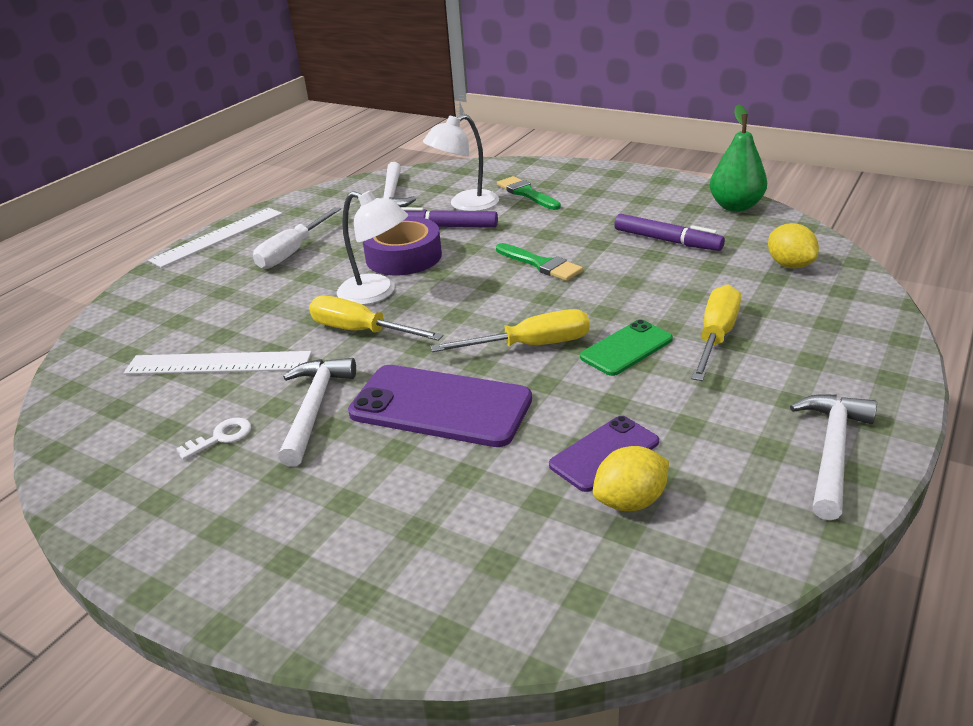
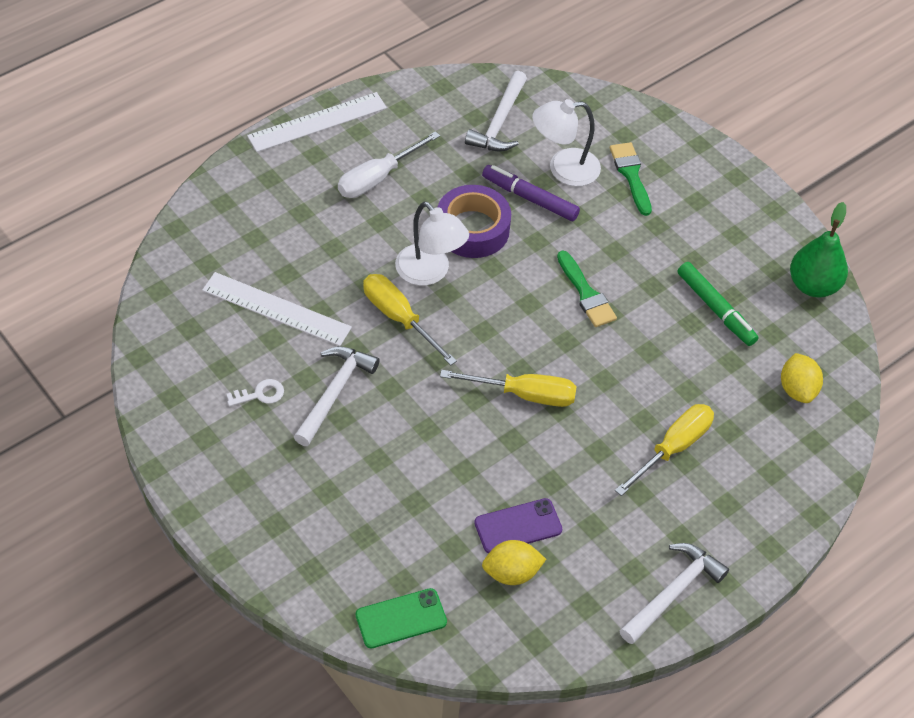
camera: 15 degrees right, 20 degrees up
(440, 406) = (426, 431): purple phone -> none
(626, 348) = (596, 430): green phone -> green phone (401, 618)
(667, 241) = (715, 309): purple marker -> green marker

